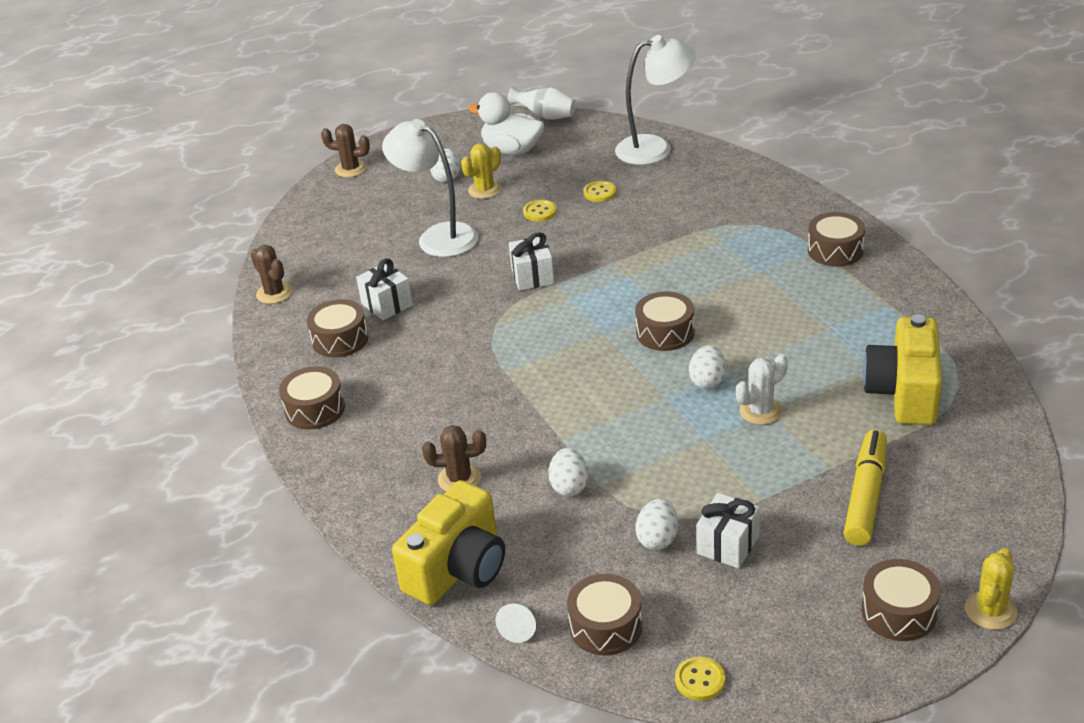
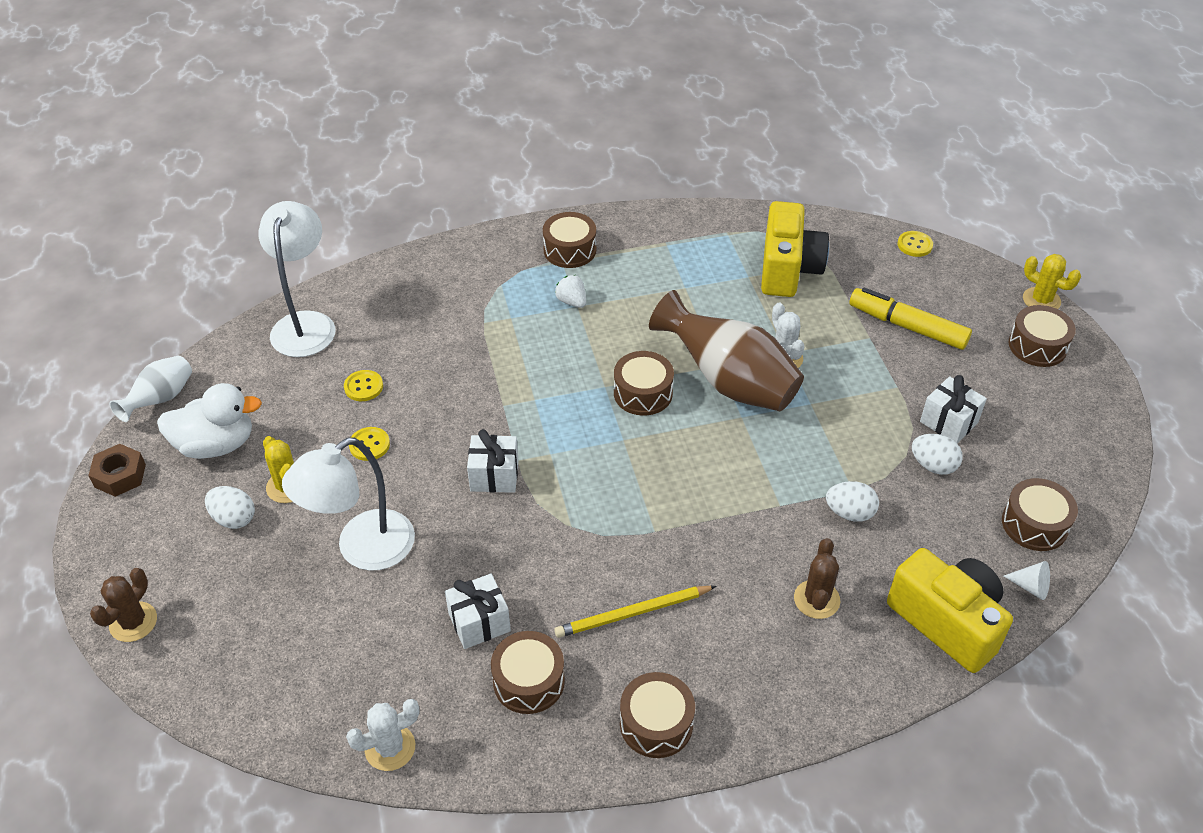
camera: 80 degrees left, 10 degrees up
(274, 293) = (390, 748): brown cactus -> white cactus
(415, 377) = (632, 613): none -> yellow pencil
(469, 125) = (120, 475): none -> brown nut
(512, 150) = (216, 444): white duck -> white duck turned 135 degrees counterclockwise
(700, 680) = (1099, 477): yellow button -> yellow button (914, 245)
(707, 381) = (728, 381): white egg -> brown vase
(763, 267) = (572, 301): none -> white strawberry
(904, 393) = (788, 269): yellow camera -> yellow camera turned 105 degrees counterclockwise

